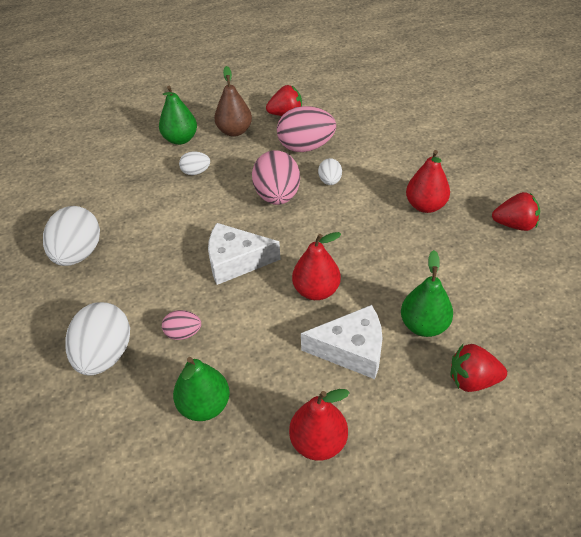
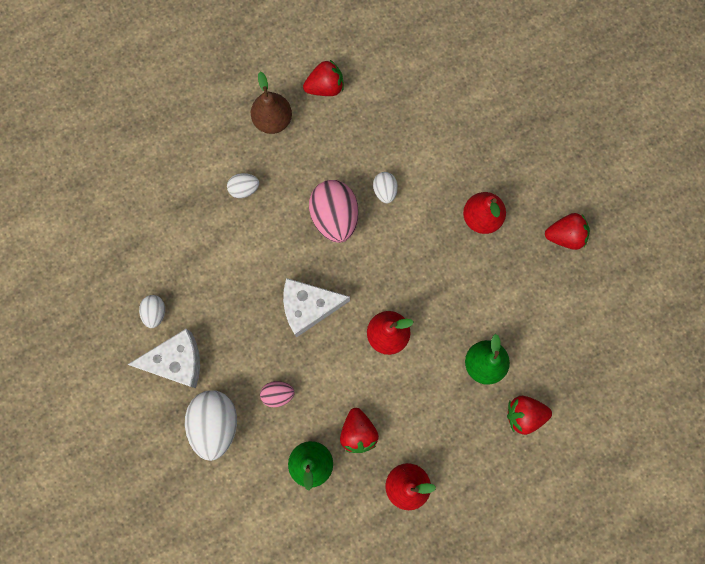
camera: 10 degrees left, 30 degrees up
(78, 254) = (155, 313): white egg -> white egg, size x0.51
(180, 139) = (216, 138): green pear -> none
(267, 379) = (358, 432): none -> red strawberry
(306, 147) = (354, 140): pink egg -> none
(351, 349) = (424, 396): white cheese -> white cheese (176, 361)

